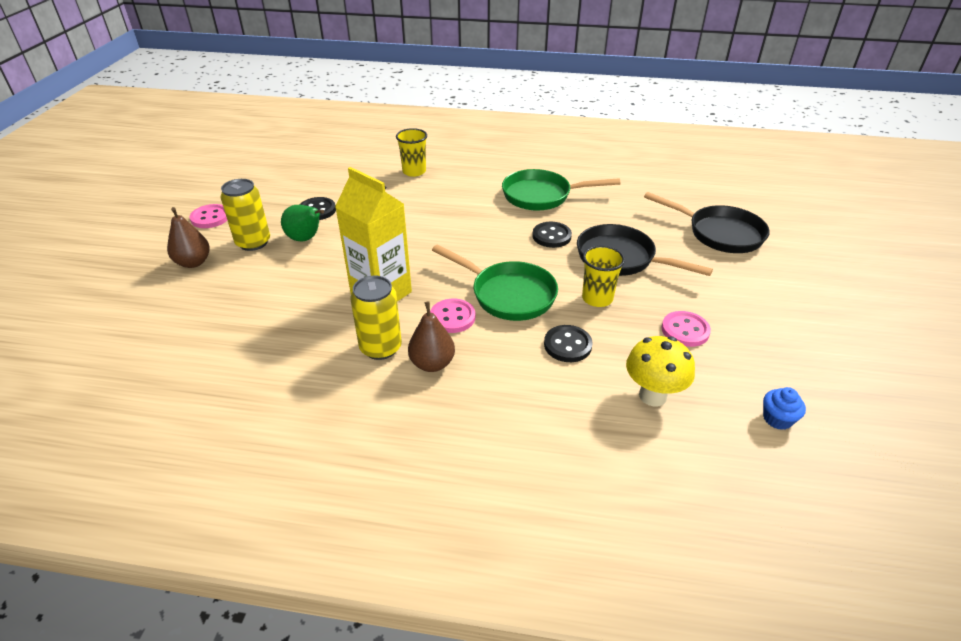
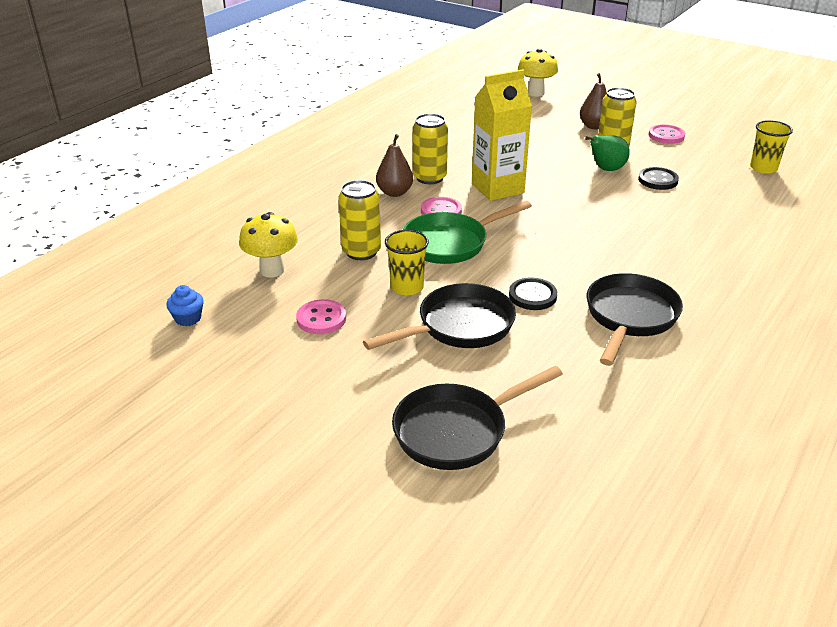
camera: 115 degrees right, 5 degrees down
(80, 327) = (535, 93): none -> yellow mushroom
(414, 171) = (730, 245): yellow cup -> yellow cup (763, 168)
(542, 196) = (629, 317): green pan -> black pan
(567, 345) = (361, 252): black button -> yellow can

